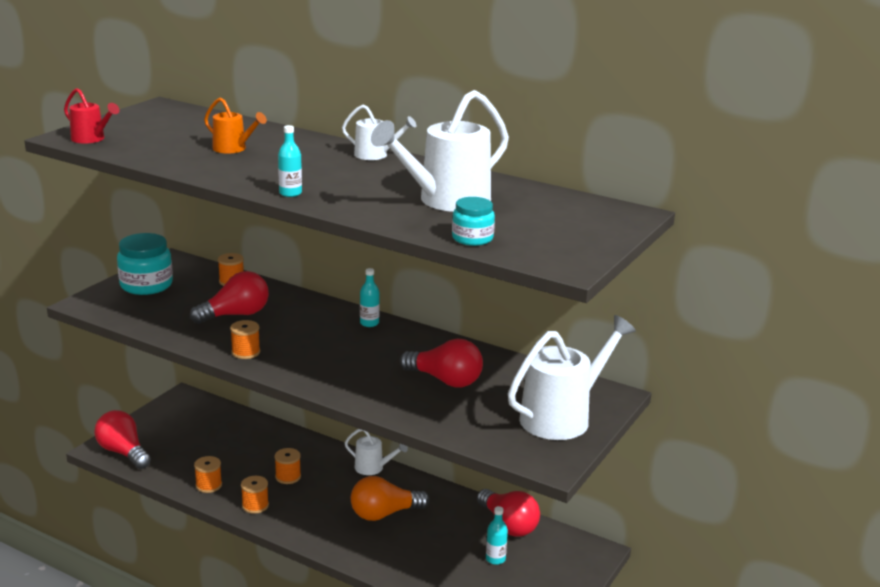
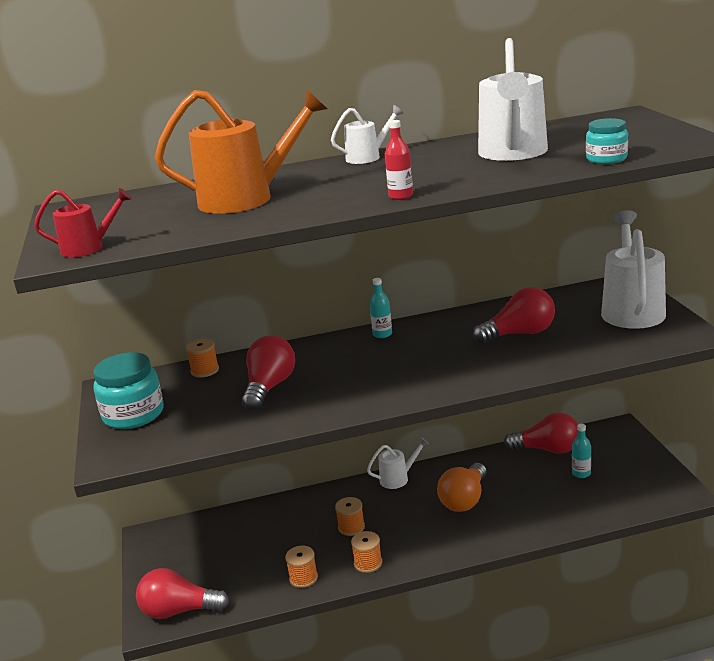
camera: 40 degrees left, 0 degrees up
(233, 149) = (247, 199): orange watering can -> orange watering can, size x1.95
(246, 352) = (345, 403): orange spool -> none
(290, 193) = (400, 196): turquoise bottle -> red bottle

